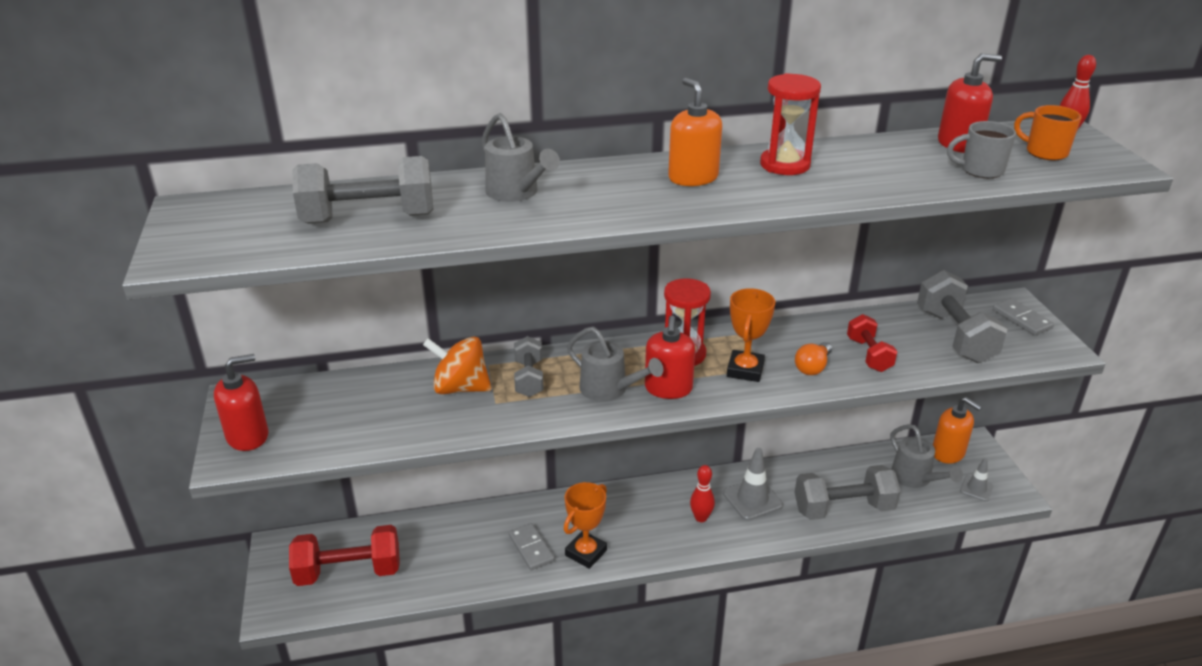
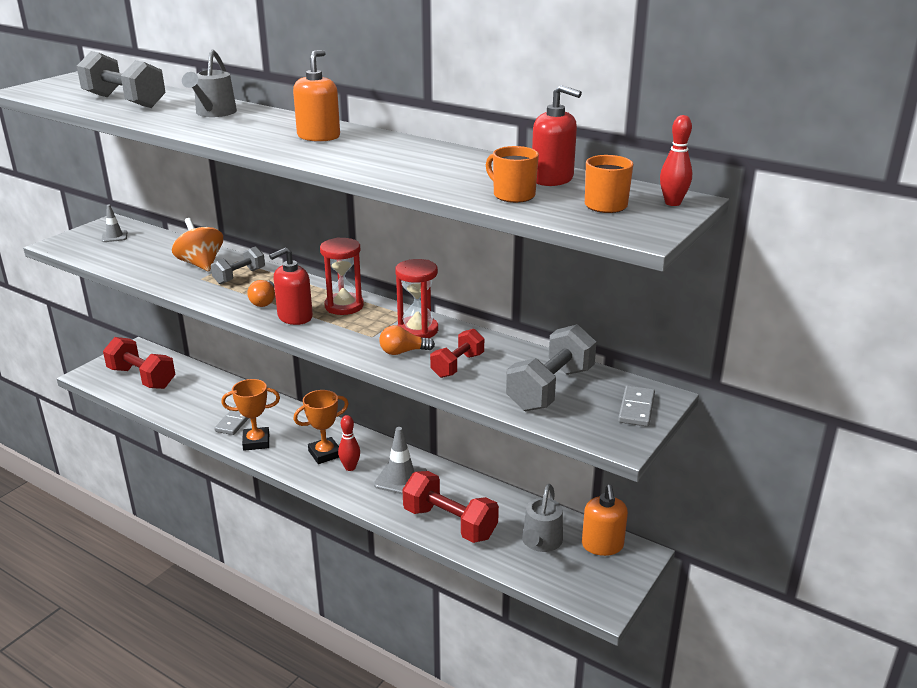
camera: 45 degrees right, 5 degrees down
(248, 436) = (81, 239): red soap dispenser -> none
(609, 390) = (264, 301): grey watering can -> orange light bulb
(745, 370) = (359, 331): orange trophy -> orange trophy (325, 454)
(785, 165) = (392, 149): red hourglass -> red hourglass (418, 330)
(843, 508) = (450, 523): grey dumbbell -> red dumbbell
(976, 488) = (578, 580): grey traffic cone -> grey traffic cone (114, 236)
(980, 170) = (513, 195): grey mug -> orange mug

